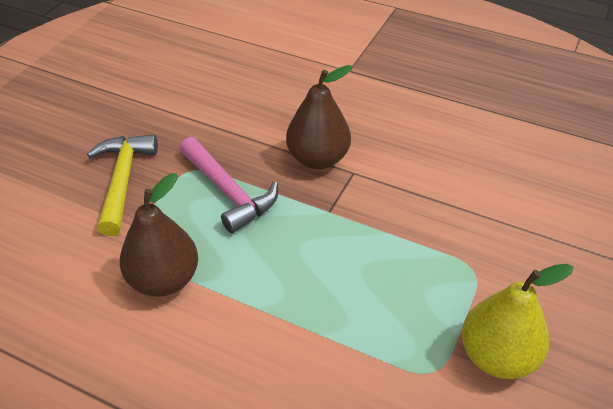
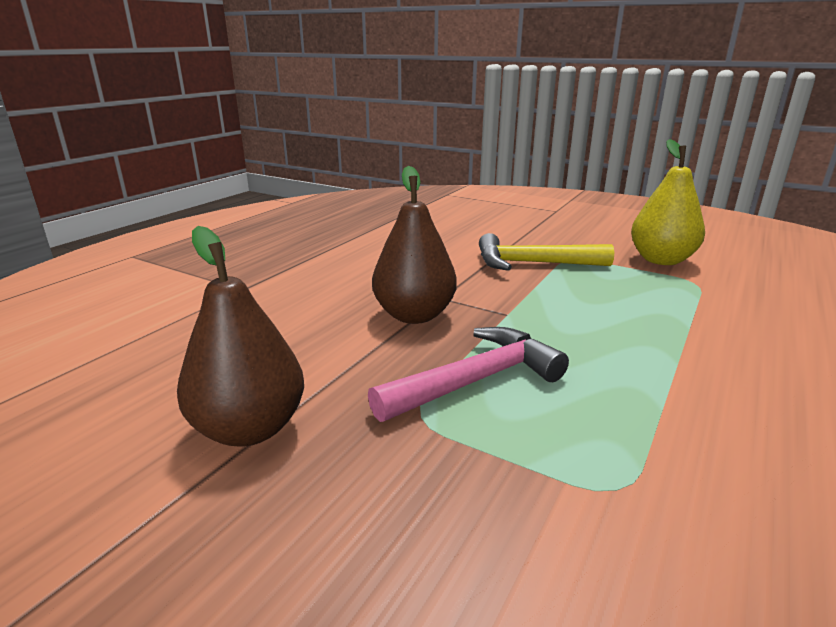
camera: 85 degrees left, 20 degrees down
(123, 181) = (444, 506): yellow hammer -> yellow hammer (533, 263)
(164, 280) = (673, 439): brown pear -> brown pear (250, 429)

